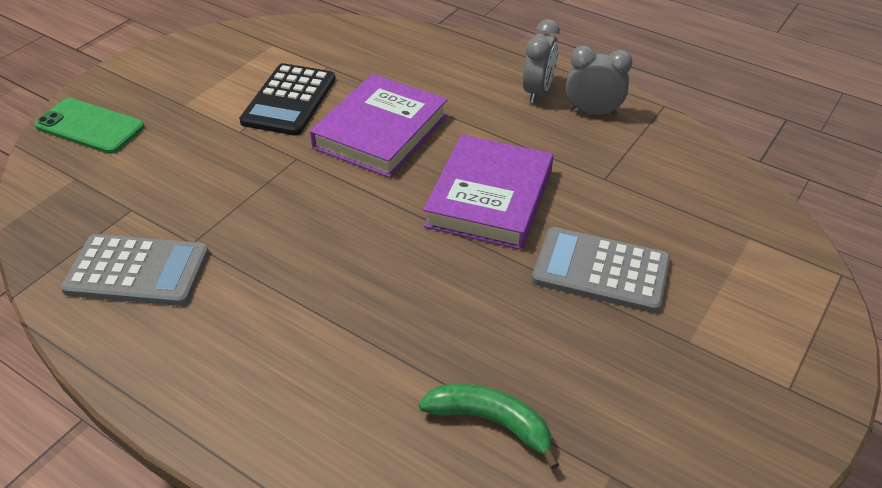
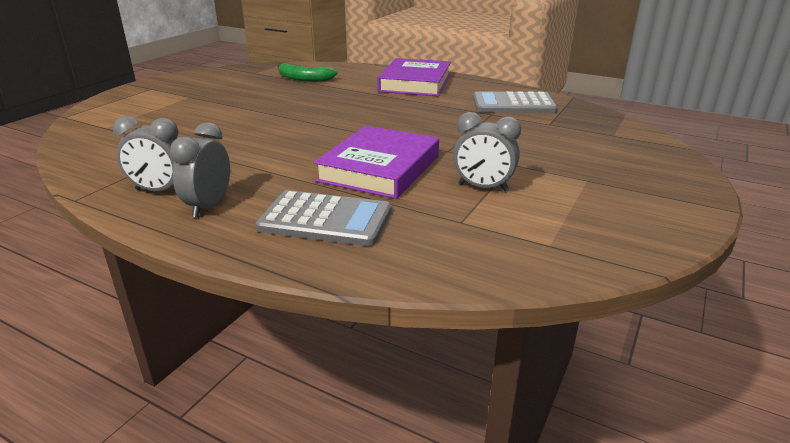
camera: 175 degrees right, 15 degrees down
(90, 126) = (651, 161): green phone -> none
(289, 100) = (483, 187): black calculator -> grey clock
(489, 198) = (286, 136): purple book -> purple book (415, 83)
(601, 270) = (222, 113): grey calculator -> grey calculator (325, 219)

